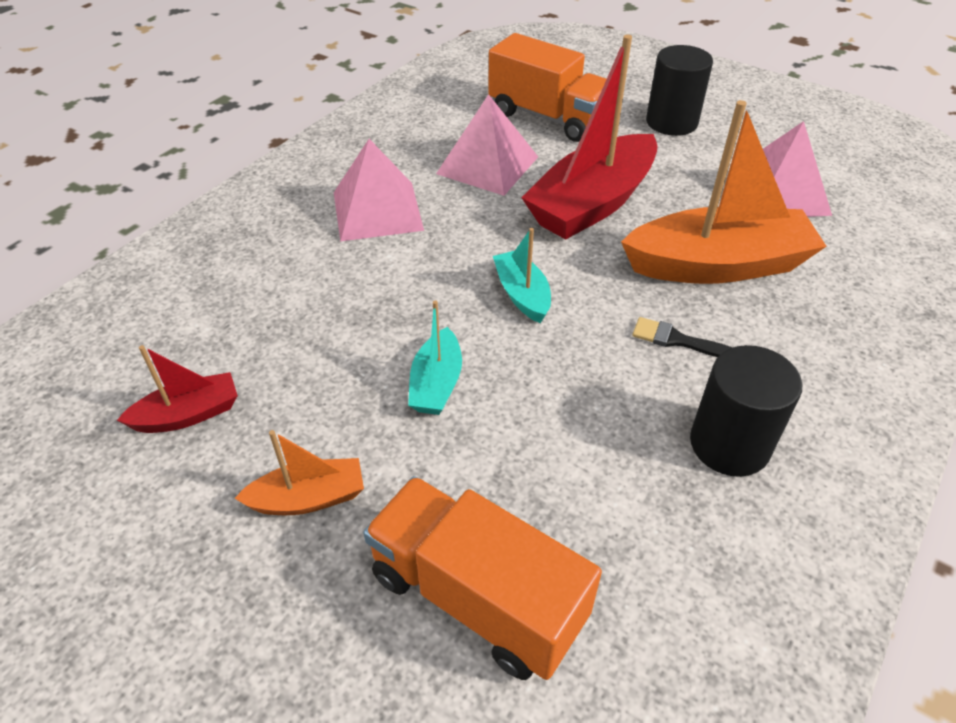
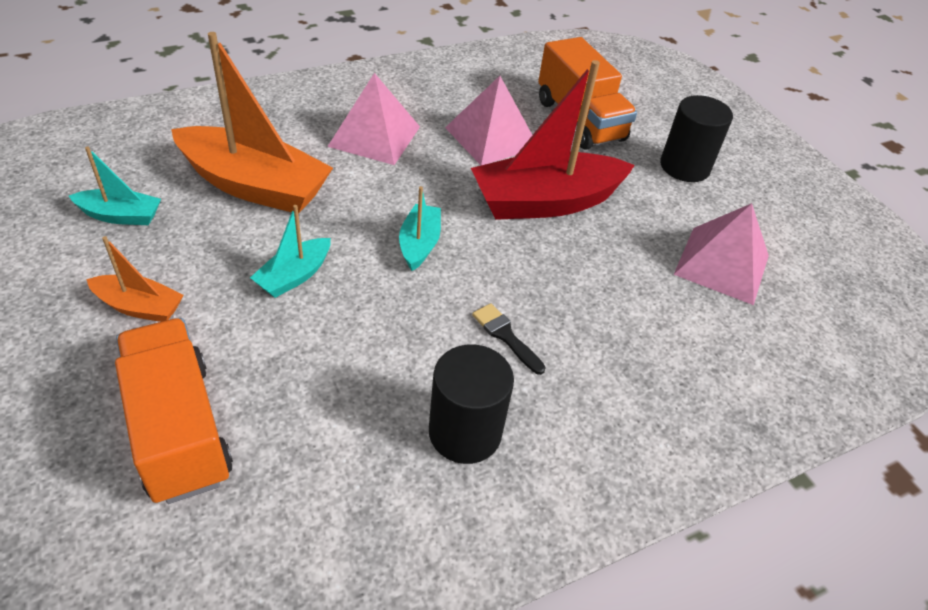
camera: 25 degrees right, 0 degrees up
(188, 414) = (121, 216): red boat -> turquoise boat
(718, 265) = (602, 296): orange boat -> orange boat (254, 186)

